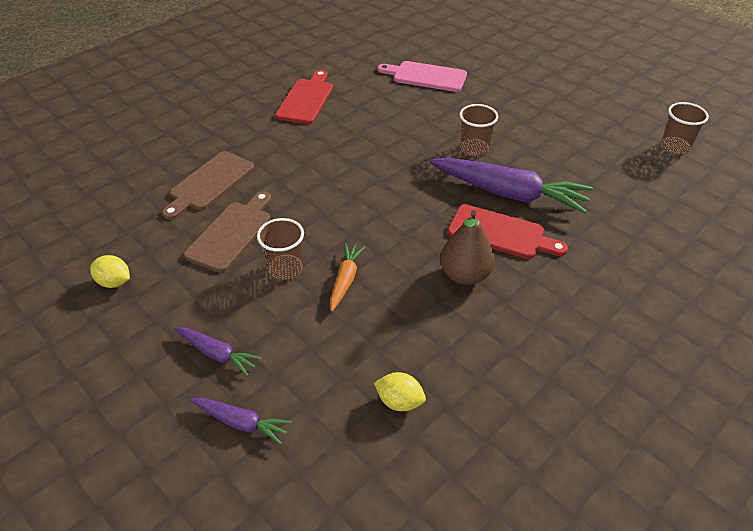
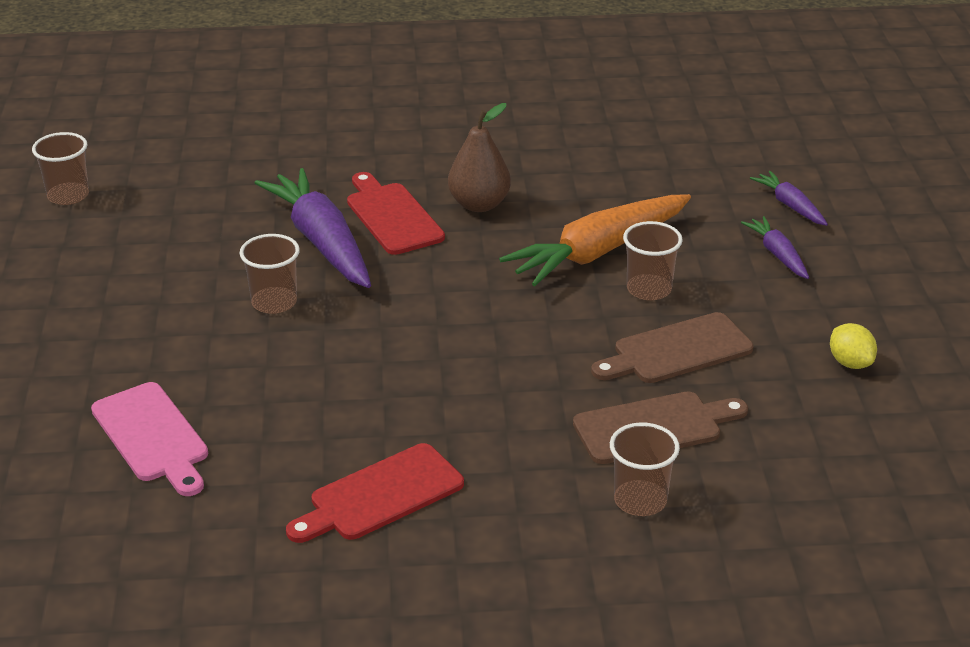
camera: 140 degrees left, 10 degrees down
(189, 148) = (640, 500): none -> brown cup
(345, 280) = (597, 252): orange carrot -> orange carrot, size x2.03
(399, 401) = (648, 163): yellow lemon -> none

